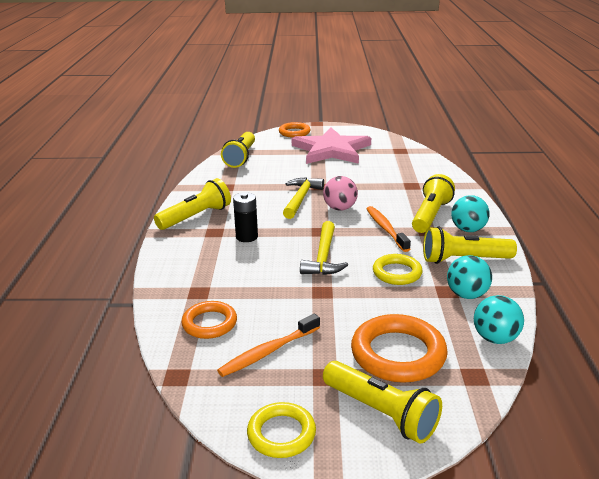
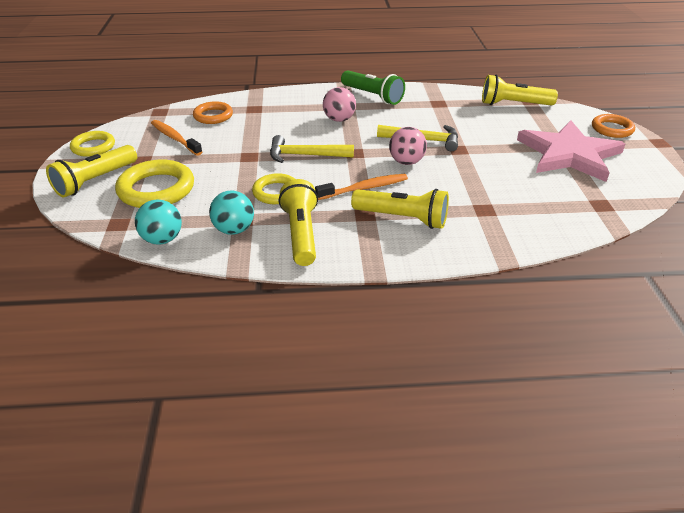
camera: 85 degrees right, 10 degrees up
(196, 217) = (372, 96): yellow flashlight -> green flashlight
(247, 237) = (339, 119): black battery -> pink ball
(398, 354) = (156, 189): orange ring -> yellow ring
(468, 230) = (370, 243): turquoise ball -> none

